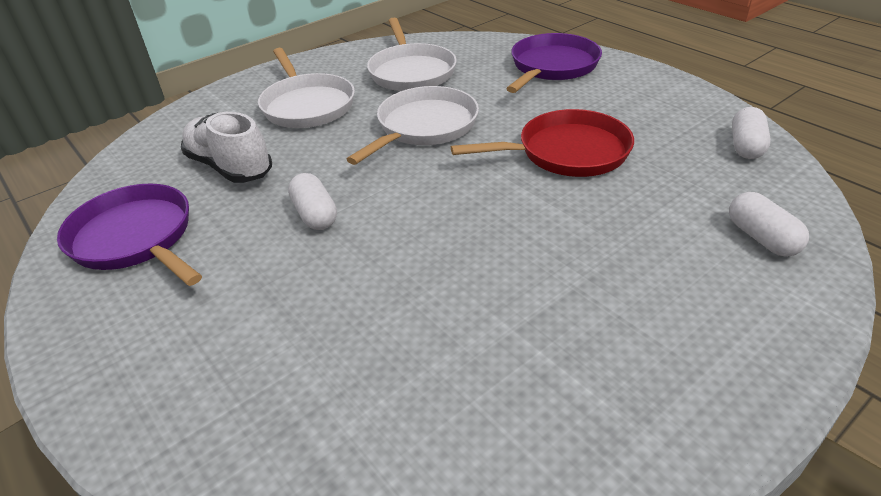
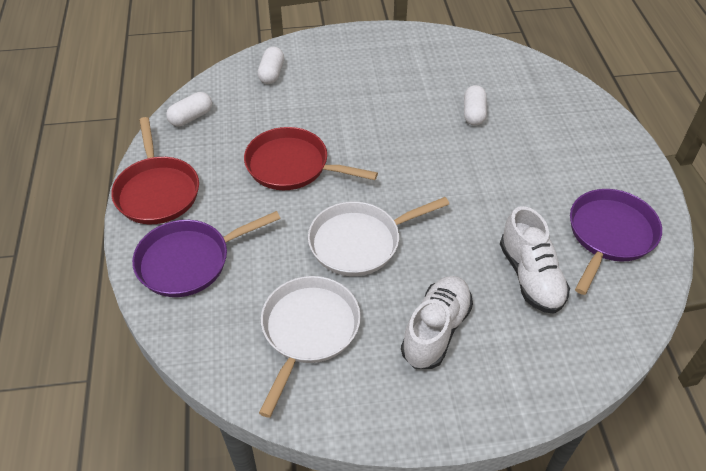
camera: 150 degrees left, 10 degrees up
(136, 238) = (609, 235): purple pan -> purple pan turned 135 degrees counterclockwise
(307, 105) = (436, 330): white pan -> white shoe
(315, 214) = (485, 197): white capsule -> white capsule (473, 113)
(654, 87) = (157, 191): none -> red pan

